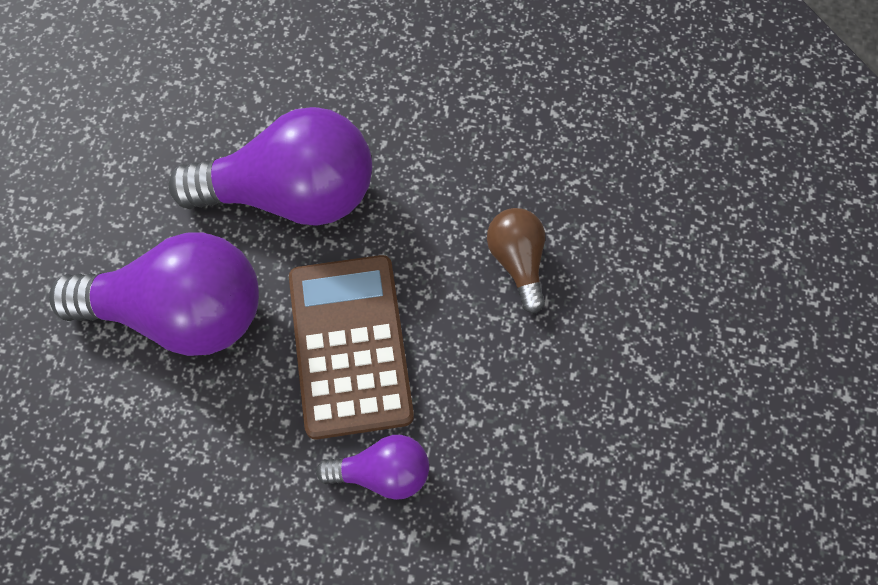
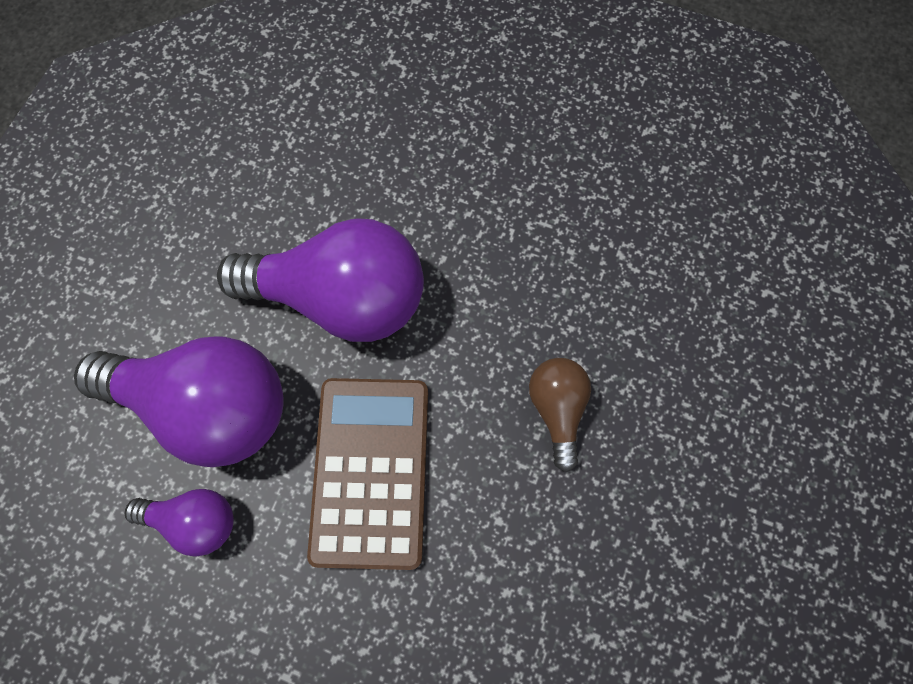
camera: 10 degrees right, 5 degrees up
(382, 473) = (379, 617): purple light bulb -> purple light bulb (195, 520)

